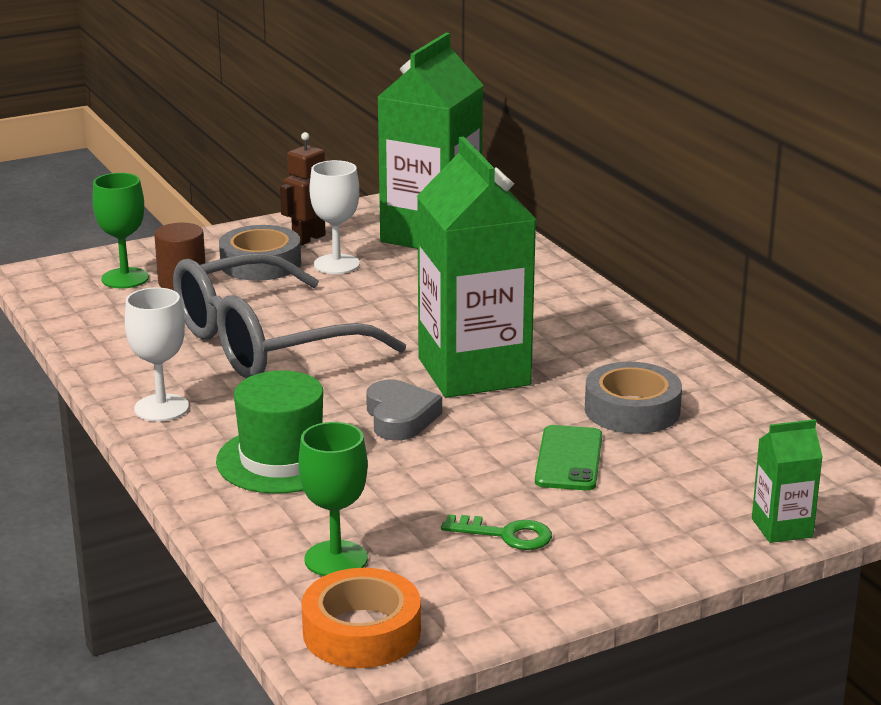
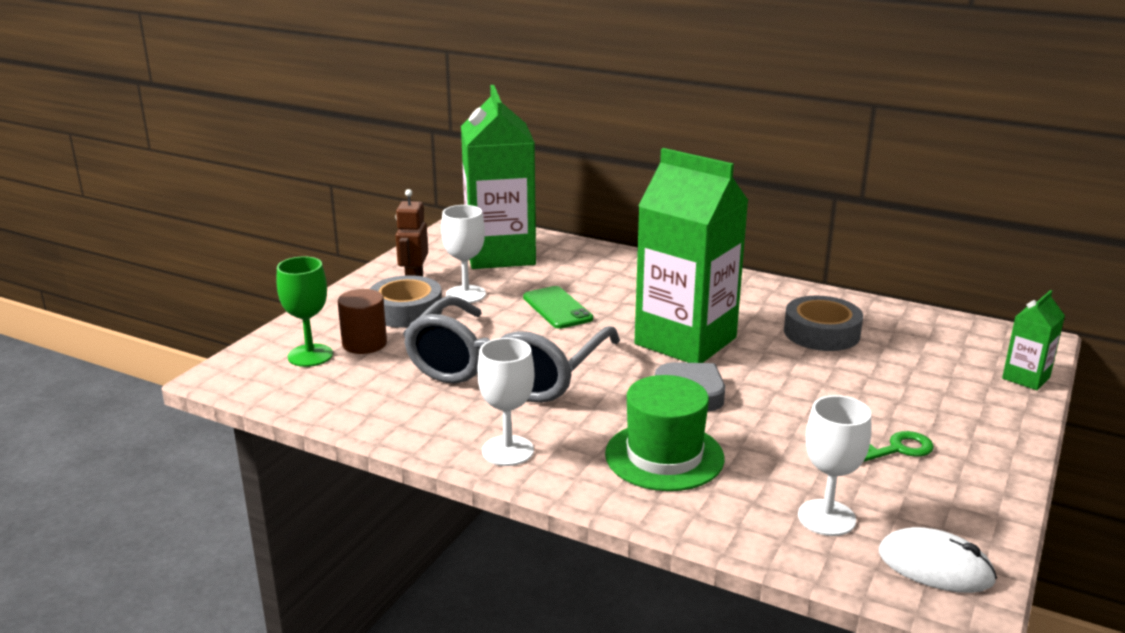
camera: 35 degrees left, 0 degrees up
(336, 559) = (826, 518): green goblet -> white goblet
(361, 632) = (935, 567): orange tape -> white mouse
(568, 459) = (842, 380): green phone -> green phone (557, 308)

